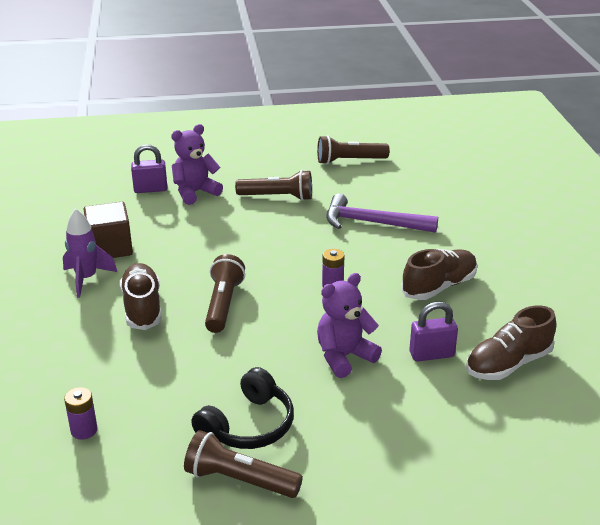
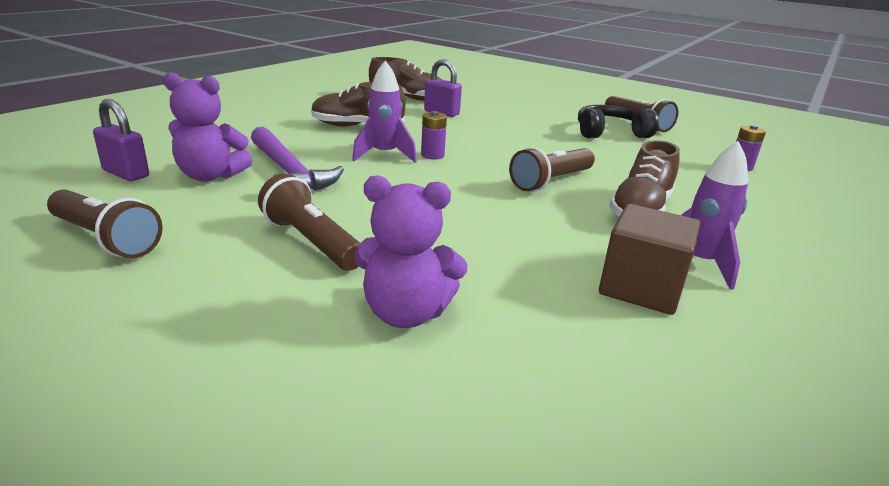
camera: 140 degrees left, 5 degrees down
(150, 189) = (474, 368): purple padlock -> purple padlock (126, 174)
(344, 357) = (499, 130): purple teddy bear -> purple teddy bear (210, 176)
(359, 267) = (384, 155): none -> purple rocket

